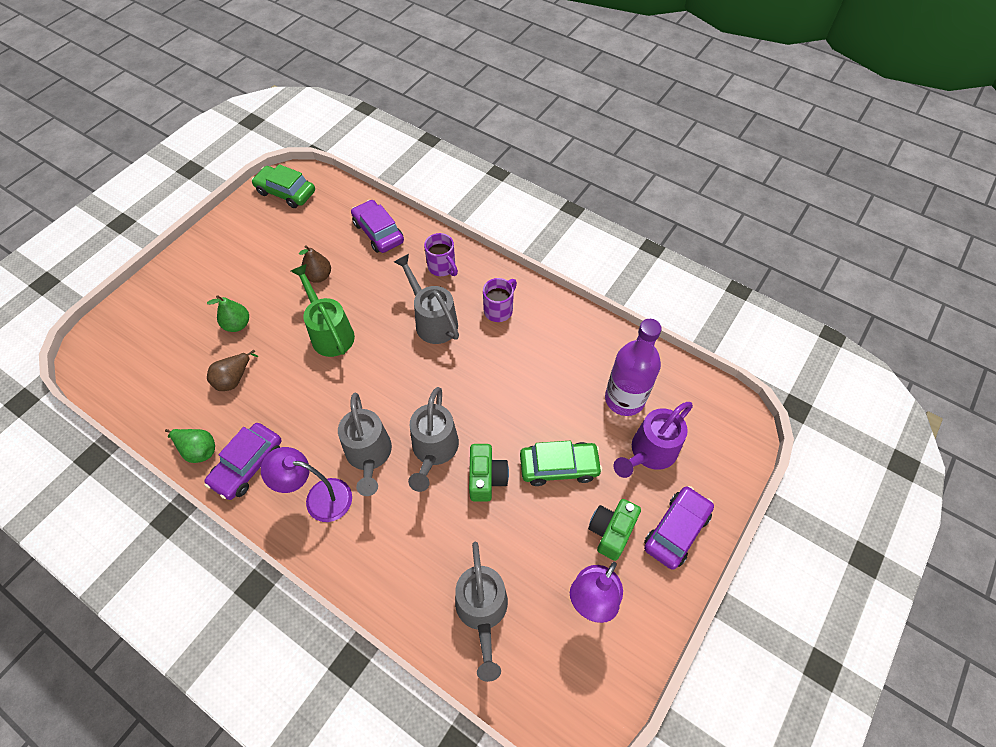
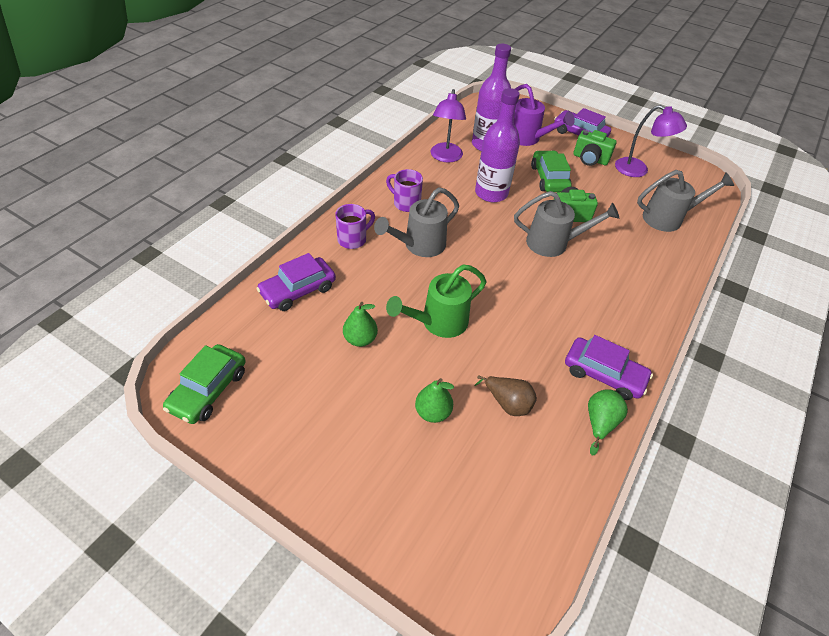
camera: 95 degrees left, 10 degrees down
(319, 276) = (360, 339): brown pear -> green pear
(319, 498) = (618, 315): purple lamp -> purple lamp (445, 157)
(369, 455) = (568, 284): grey watering can -> none
(522, 394) = (491, 193): none -> purple bottle

